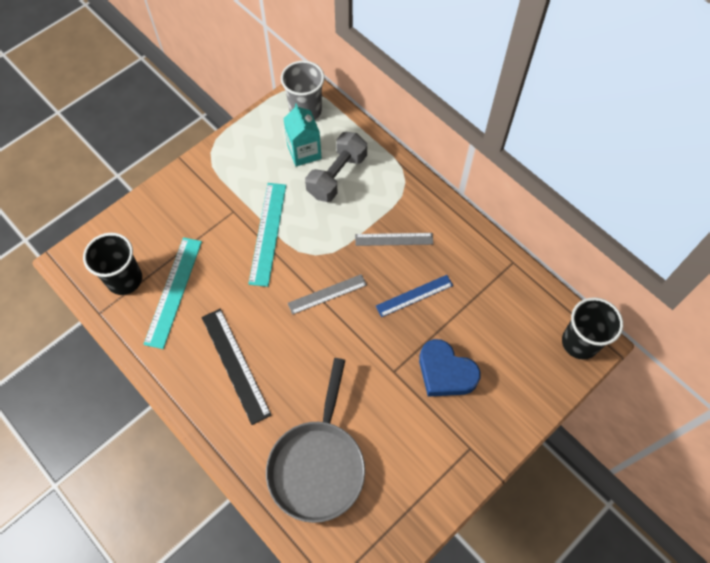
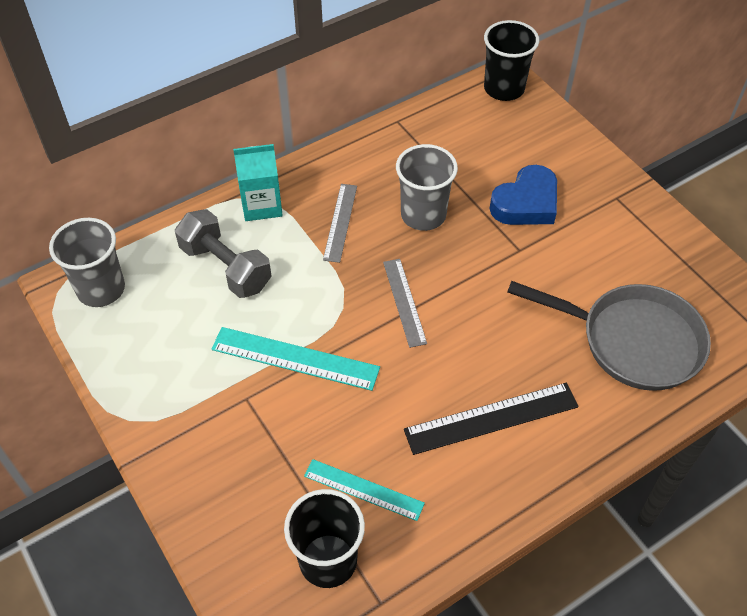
camera: 80 degrees left, 10 degrees down
(173, 291) = (363, 489): turquoise ruler -> turquoise ruler, size x0.66
(304, 152) = (173, 299): turquoise carton -> turquoise carton (262, 205)
(414, 295) = (423, 215): blue ruler -> grey cup

